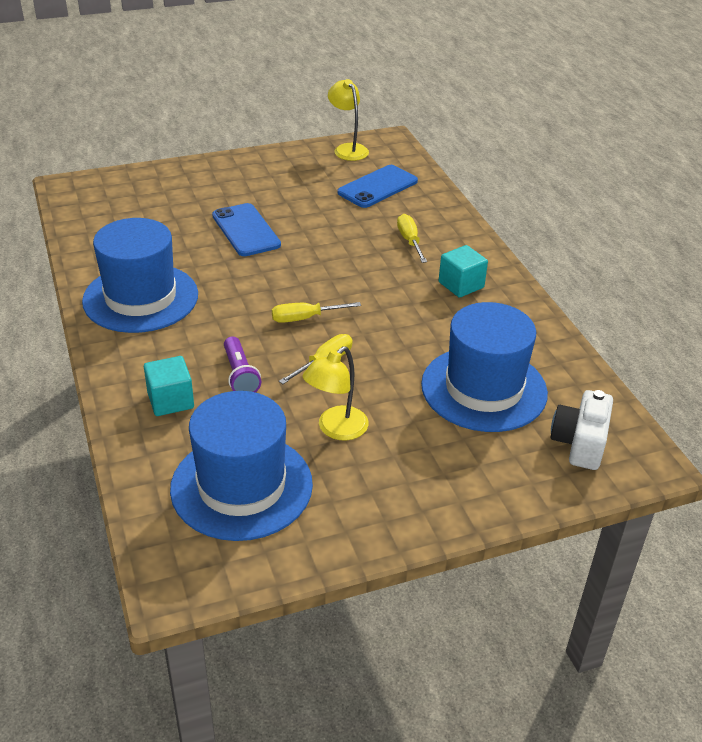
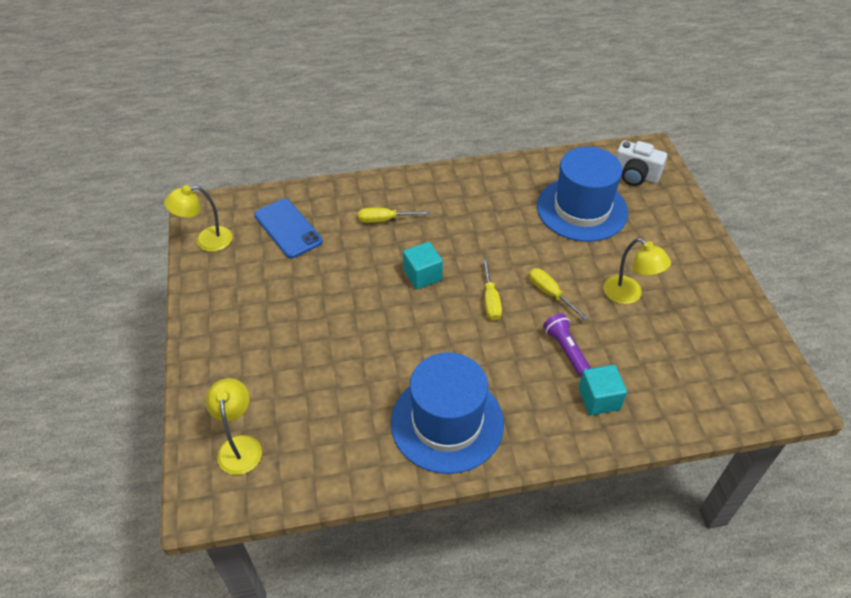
camera: 80 degrees left, 10 degrees up
(119, 195) = (240, 446): none -> yellow lamp
(240, 375) = (566, 349): purple flashlight -> purple flashlight turned 105 degrees counterclockwise
(241, 486) = (694, 355): blue hat -> none
(246, 230) = (342, 333): blue phone -> none
(461, 285) = (454, 199): turquoise cube -> turquoise cube (422, 275)

